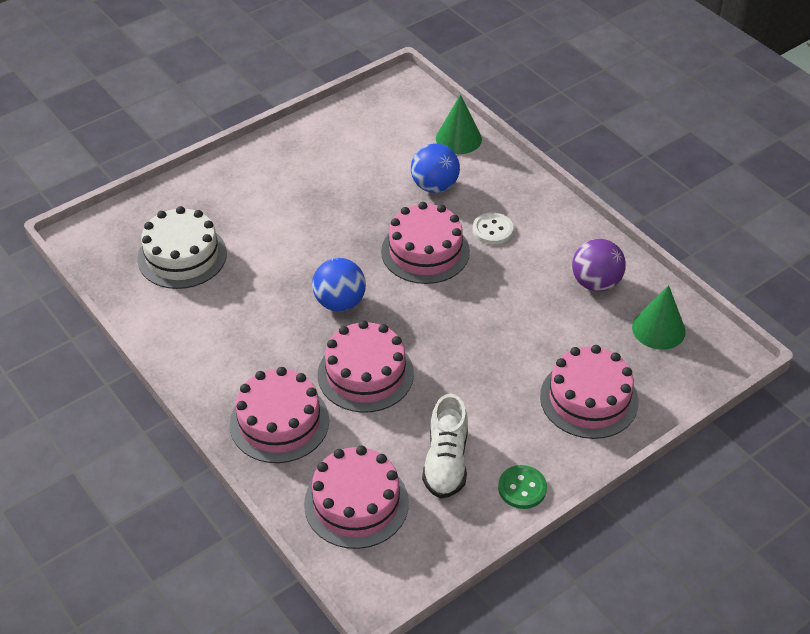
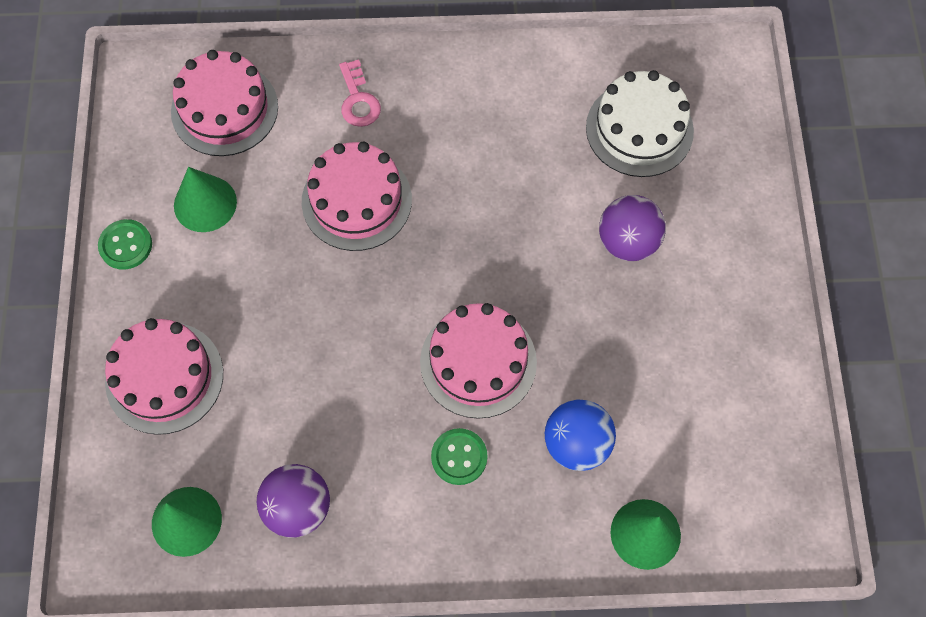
camera: 125 degrees right, 20 degrees up
(277, 224) = (627, 242): none -> purple ball
(279, 422) = (358, 100): pink cake -> pink key
(340, 302) = (466, 233): blue ball -> none
(446, 461) = (205, 203): white shoe -> green cone
(492, 230) = (459, 457): white button -> green button

